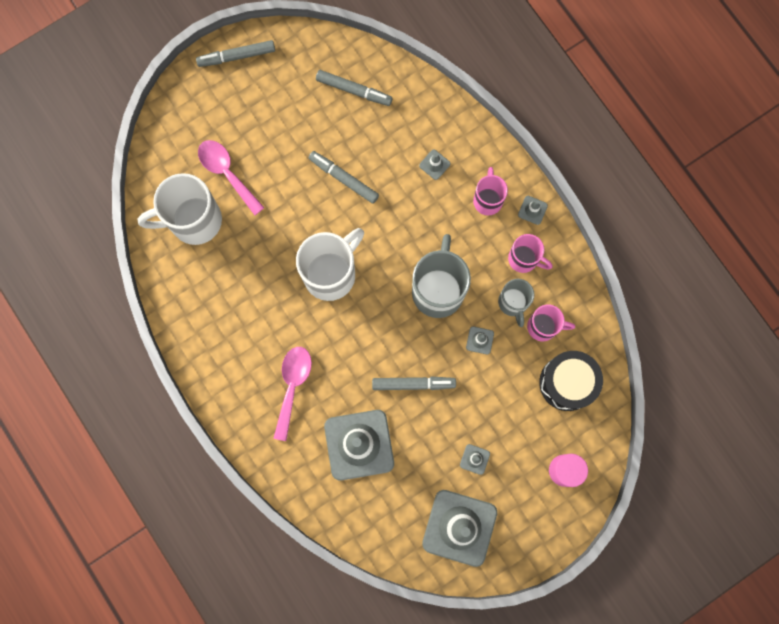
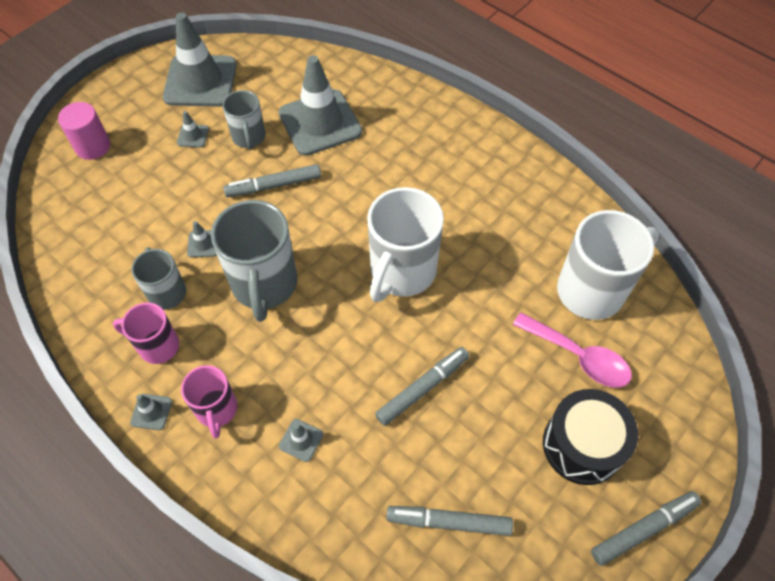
camera: 165 degrees right, 20 degrees down
(292, 386) = (407, 156): pink spoon -> none
(343, 179) = (422, 388): grey marker -> grey marker turned 60 degrees counterclockwise
(425, 443) = (249, 138): none -> grey mug
(543, 327) = (125, 275): pink mug -> none
(567, 383) = (93, 225): black drum -> black drum (582, 445)

